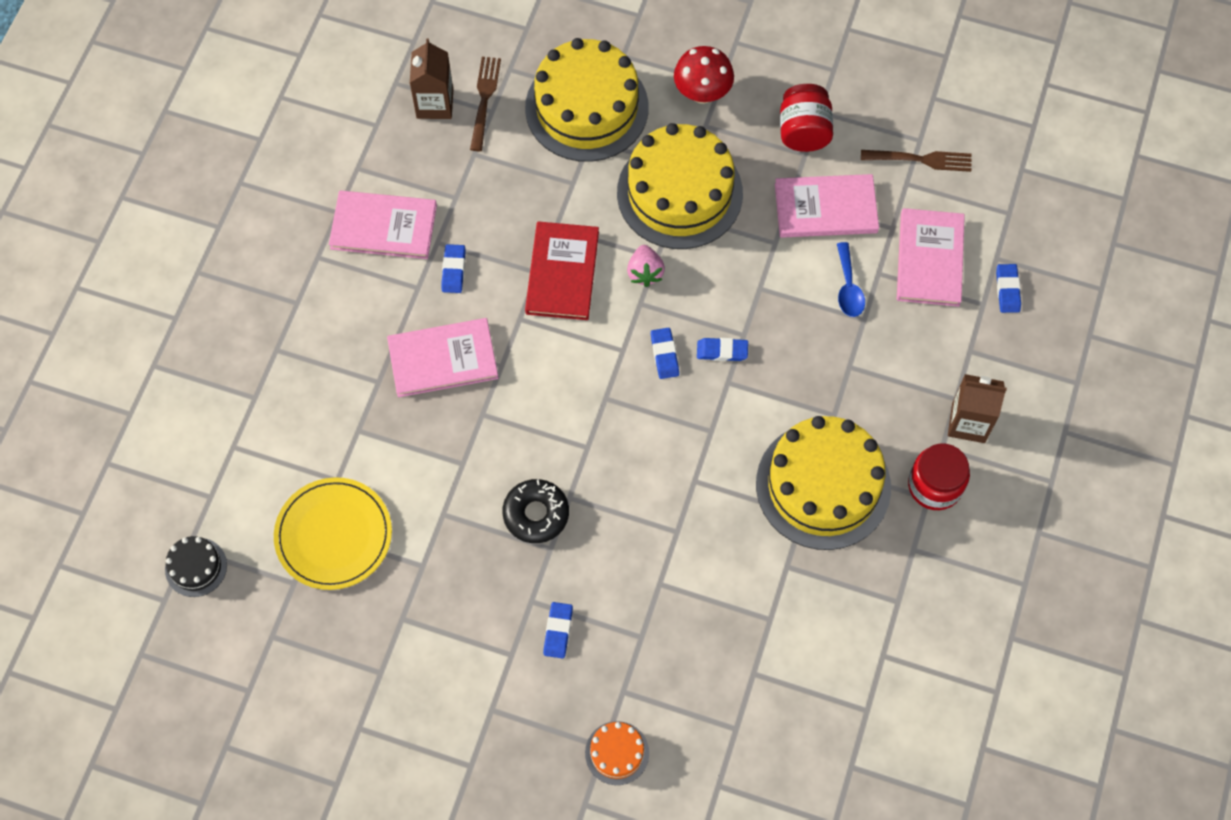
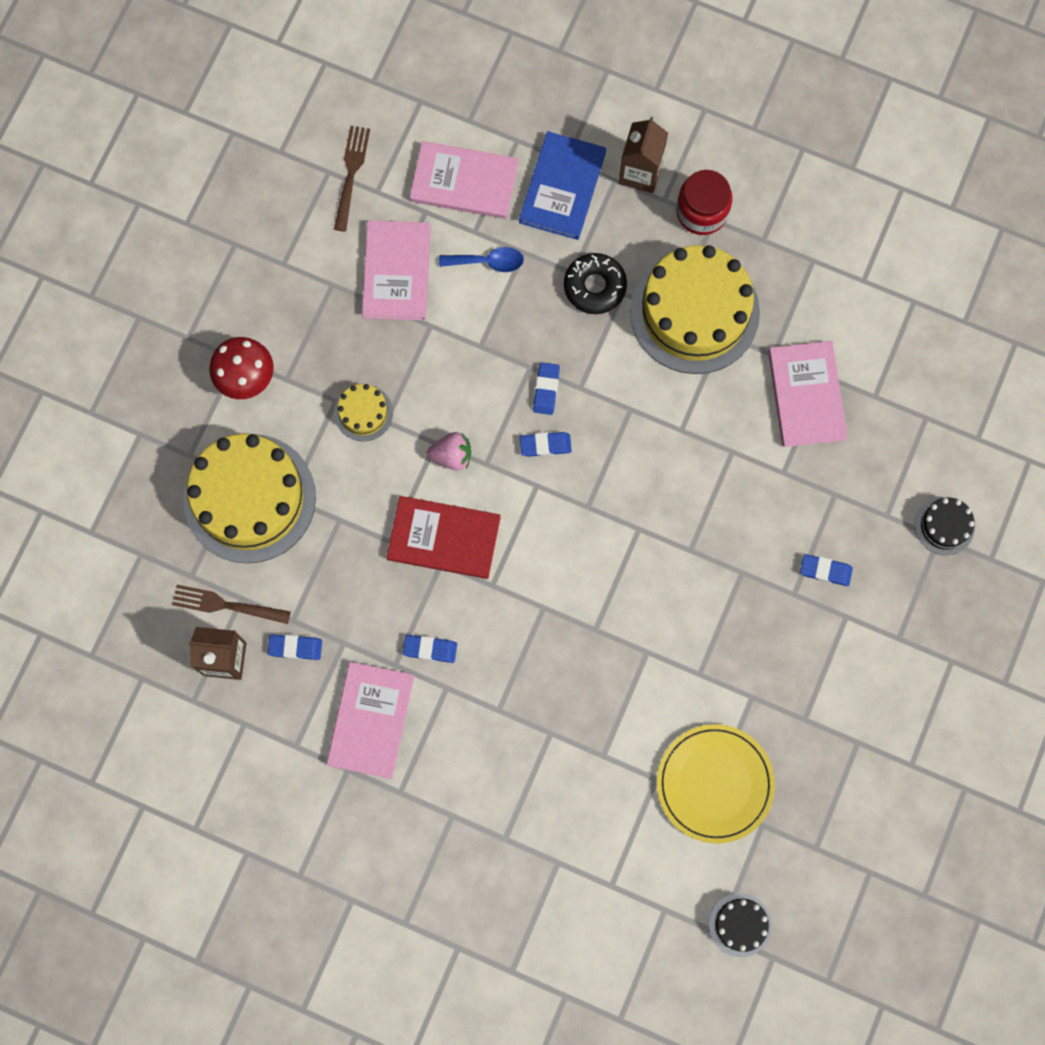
camera: 85 degrees left, 10 degrees up
(443, 359) = (531, 665): pink book -> pink book (806, 395)
(536, 514) = (705, 583): black donut -> black donut (594, 286)
(617, 753) = (944, 526): orange cake -> black cake
(679, 193) = (363, 413): yellow cake -> yellow cake, size x0.45
(803, 131) = (305, 282): red jar -> none
(939, 350) = (562, 187): none -> blue book
(1007, 290) = (504, 116): blue eraser -> blue eraser (295, 647)

